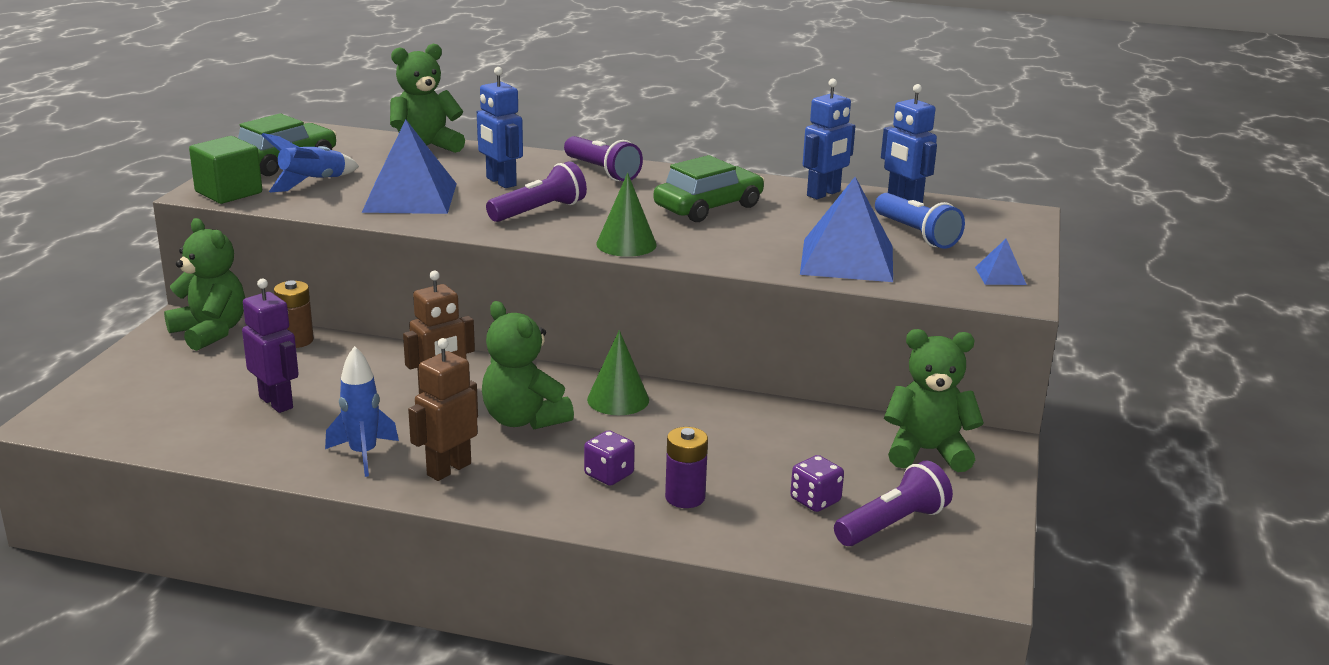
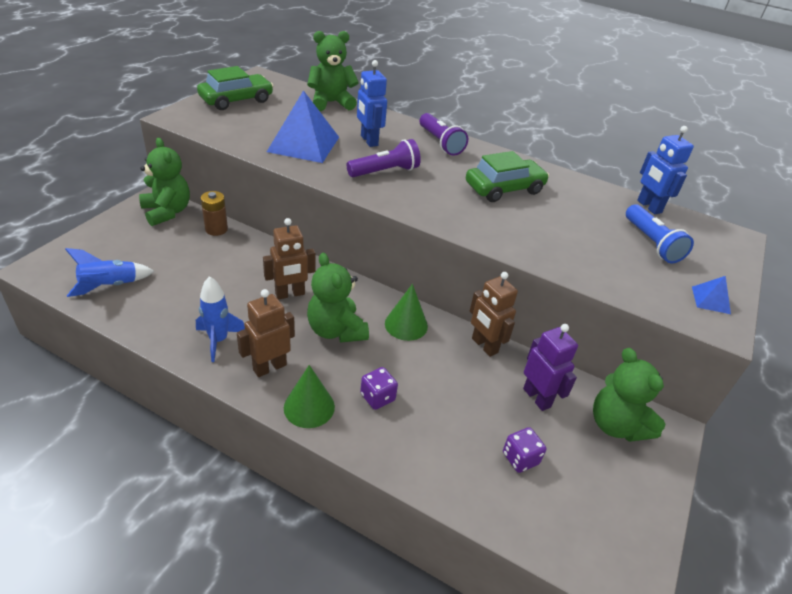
camera: 10 degrees right, 15 degrees up
(228, 192) = (190, 119): green cube -> none
(276, 402) = (182, 281): purple robot -> purple robot (537, 397)
(313, 183) = (246, 120): blue rocket -> blue rocket (109, 286)
(626, 244) = (435, 214): green cone -> green cone (309, 407)
(685, 497) = (425, 433): purple battery -> none
(732, 404) = (484, 346): none -> brown robot
(824, 194) = (590, 190): blue robot -> none
(847, 260) = (593, 260): blue pyramid -> none
(892, 524) = (573, 499): purple flashlight -> none
(927, 452) = (616, 425): green teddy bear -> green teddy bear turned 135 degrees counterclockwise

